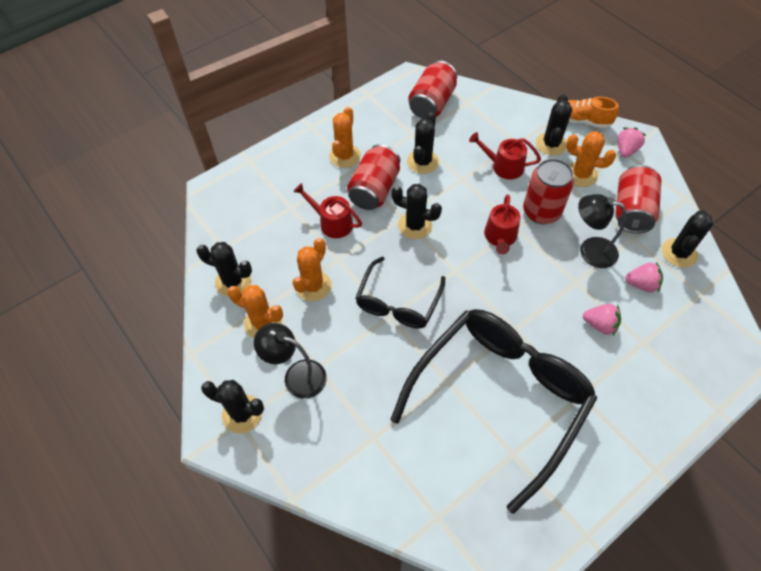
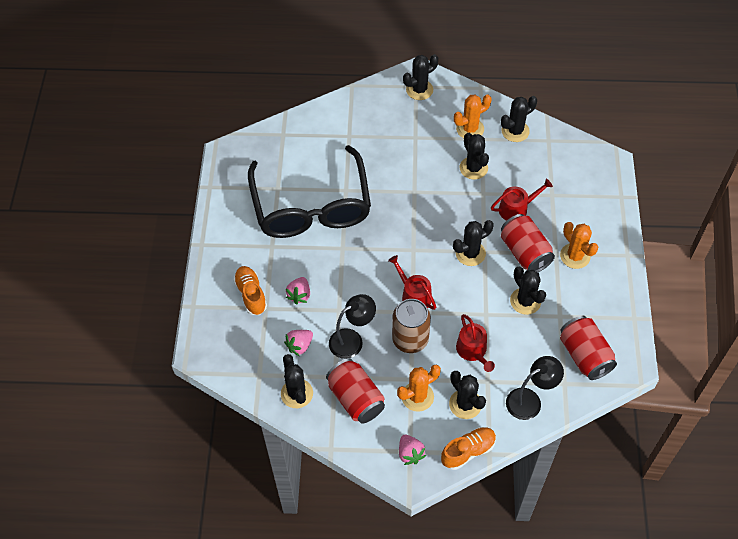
camera: 130 degrees right, 0 degrees up
(296, 375) = (419, 125): black lamp -> black lamp (530, 400)
(313, 286) = (473, 168): orange cactus -> black cactus
(398, 302) = (419, 202): black glasses -> none
(503, 166) = (473, 351): red watering can -> red watering can turned 105 degrees clockwise
(541, 211) = (410, 339): red can -> brown can
(600, 325) = (299, 295): pink strawberry -> pink strawberry turned 45 degrees counterclockwise
(647, 367) = (251, 294): none -> orange shoe

